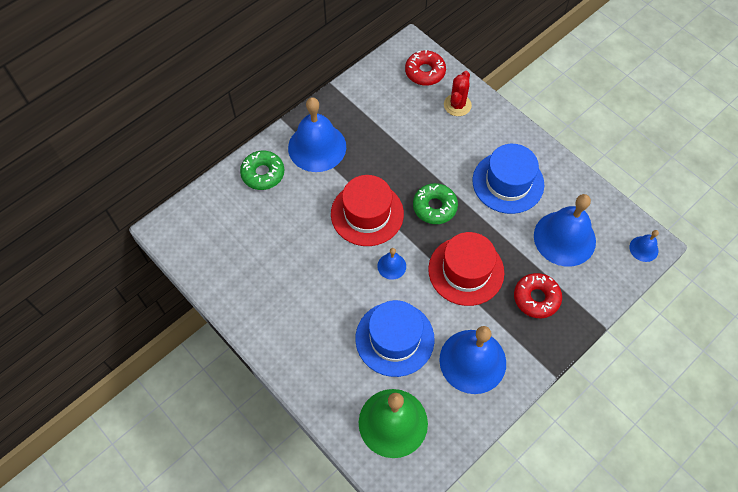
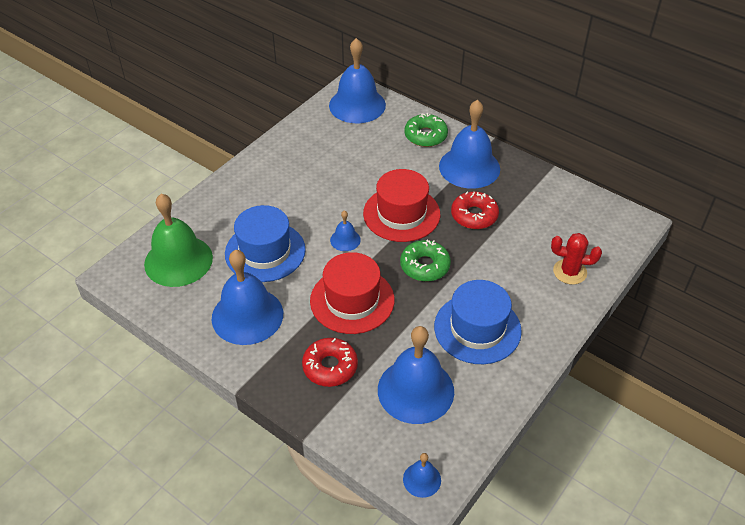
camera: 80 degrees right, 15 degrees down
(196, 227) = (357, 105): none -> blue bell
(425, 72) = (604, 238): red donut -> red donut (474, 215)

